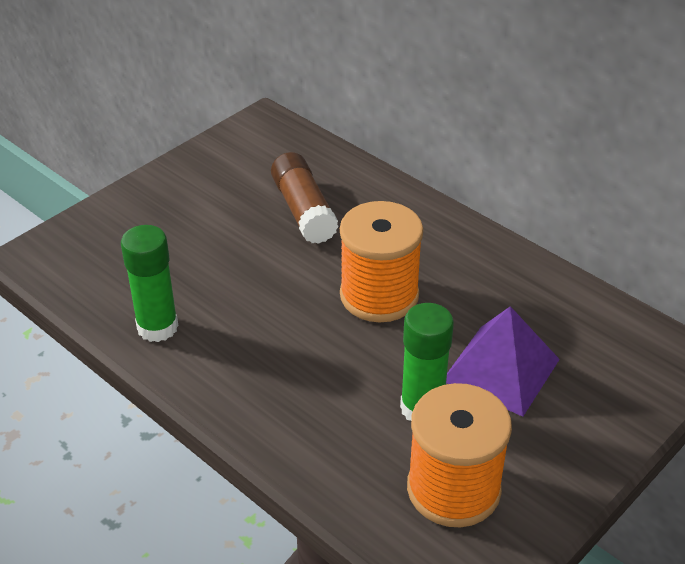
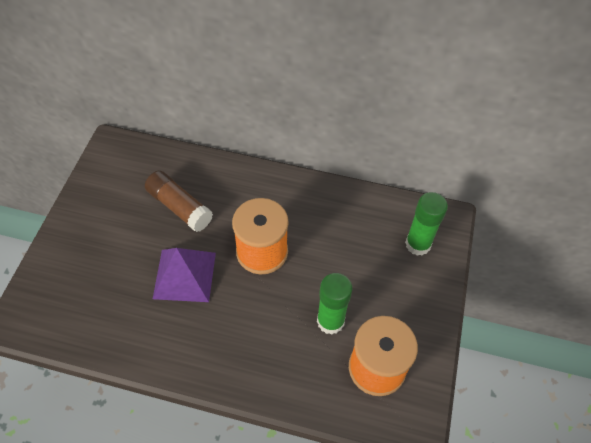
camera: 30 degrees left, 15 degrees up
(157, 327) = (138, 340): green glue stick -> green glue stick (418, 244)
(501, 370) = (358, 273): purple pyramid -> purple pyramid (185, 275)

